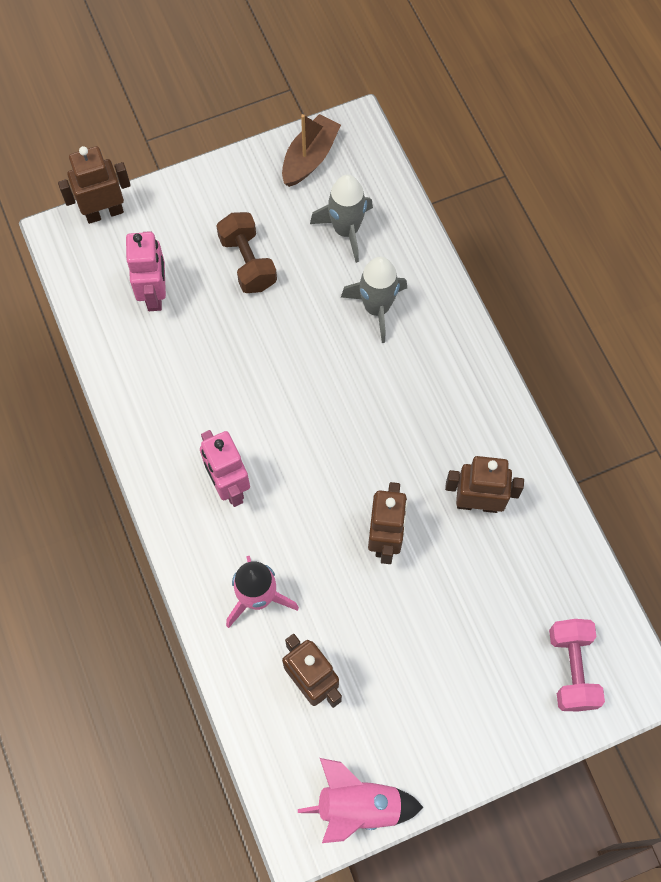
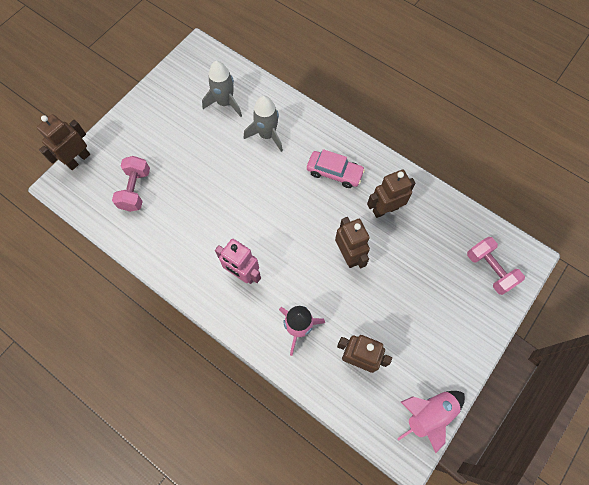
camera: 30 degrees left, 0 degrees up
(155, 294) = (135, 190): pink robot -> pink dumbbell
(248, 262) = (180, 146): brown dumbbell -> none
(310, 158) = (182, 75): brown boat -> none
(438, 412) = (334, 172): none -> pink car

